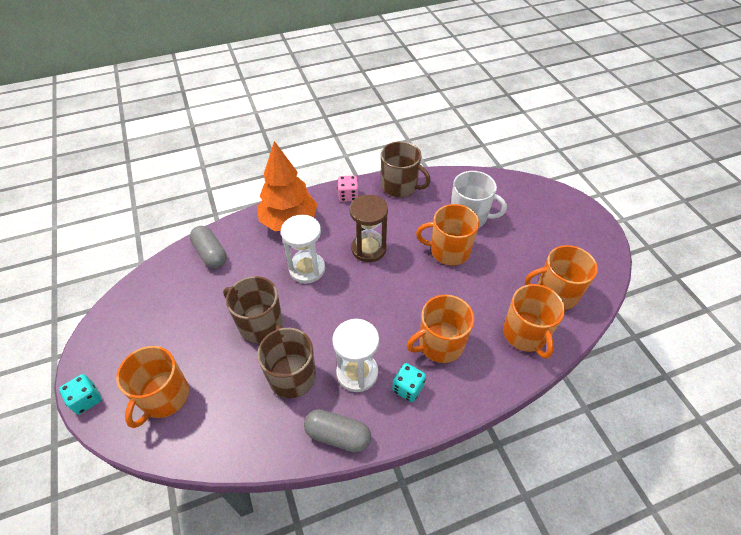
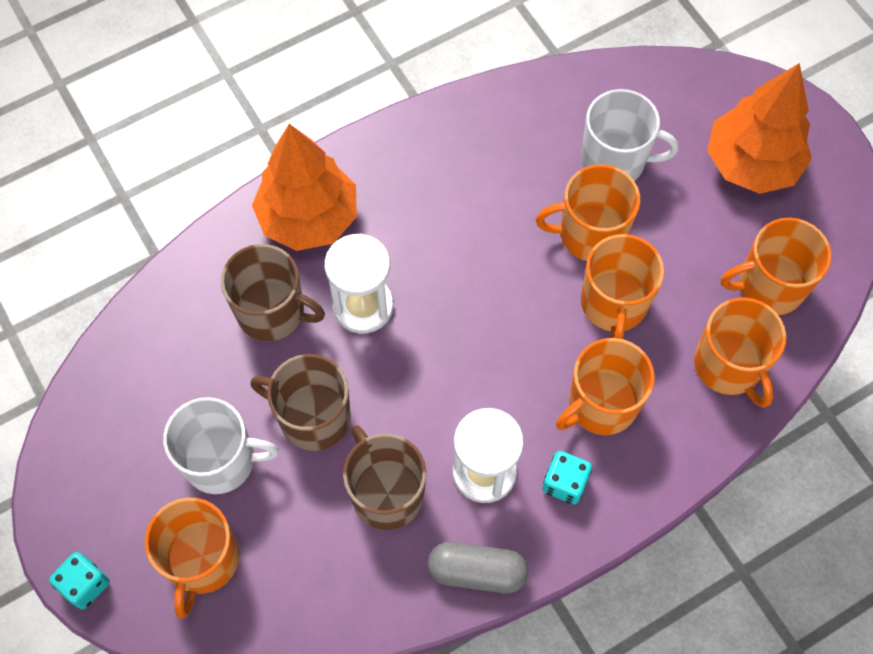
camera: 10 degrees left, 15 degrees up
(197, 340) = (221, 460): none -> white mug
(210, 254) = (192, 303): grey capsule -> none
(348, 195) = (398, 148): pink dice -> none
(368, 249) = (457, 251): brown hourglass -> none
(400, 186) = (486, 114): brown mug -> brown mug (272, 312)
(457, 289) = (613, 304): none -> orange mug
(549, 229) = (751, 163): none -> orange tree

